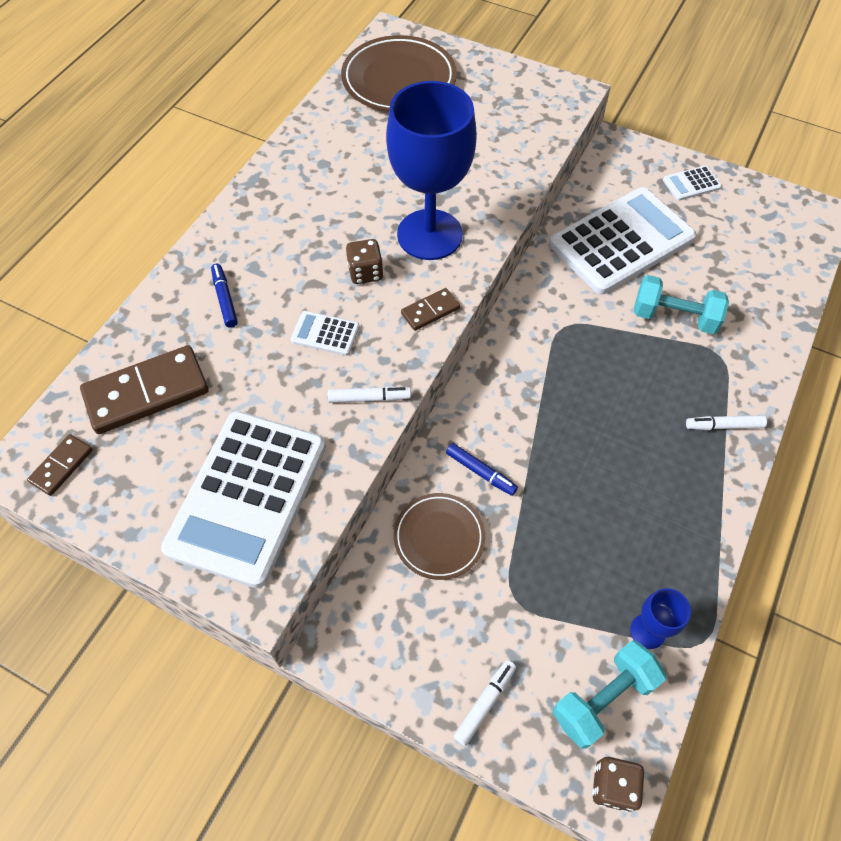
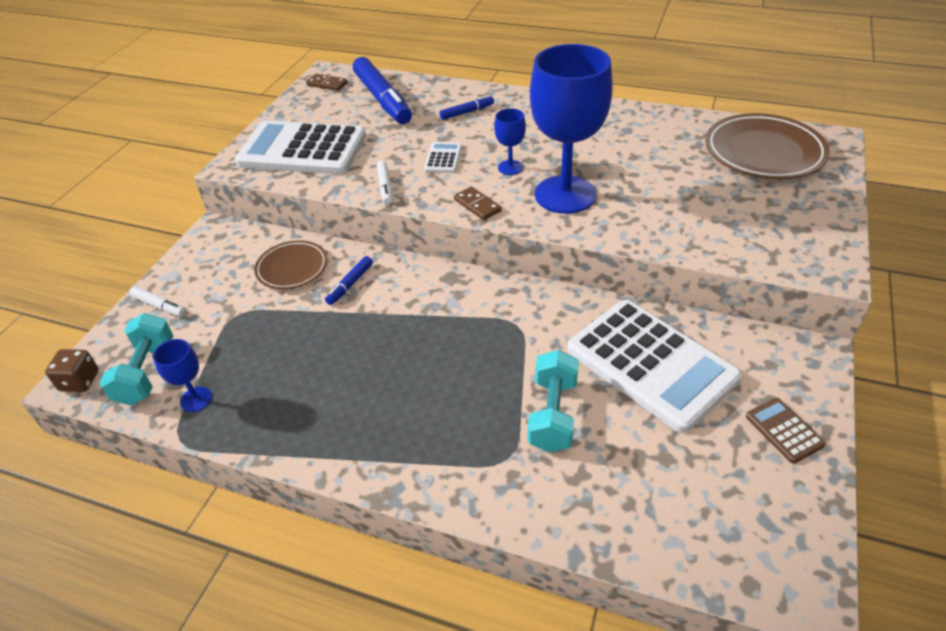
camera: 85 degrees right, 15 degrees down
(146, 392) = (382, 99): brown domino -> blue marker
(365, 272) = (510, 167): brown dice -> blue goblet
(603, 698) = (146, 372): turquoise dumbbell -> turquoise dumbbell turned 45 degrees clockwise
(691, 184) = (784, 430): white calculator -> brown calculator
(723, 426) = (411, 460): white marker -> none

